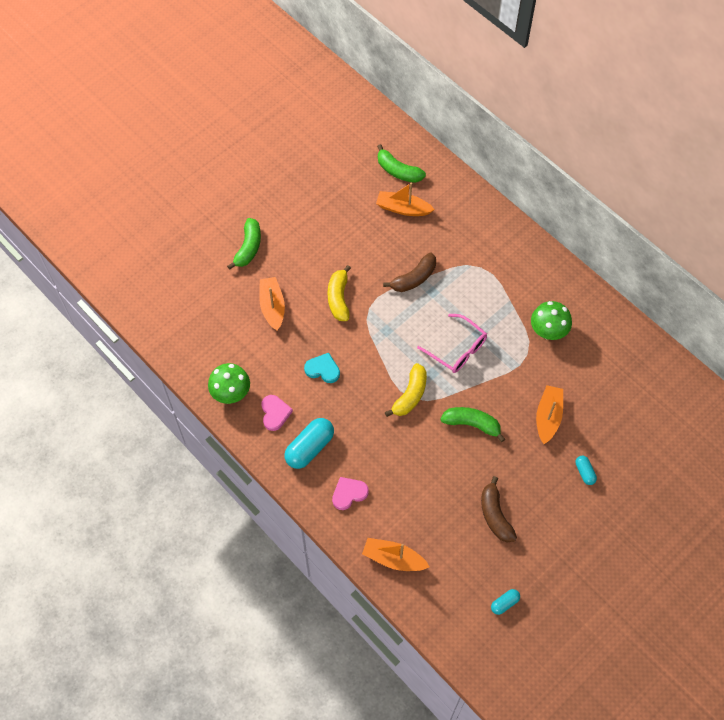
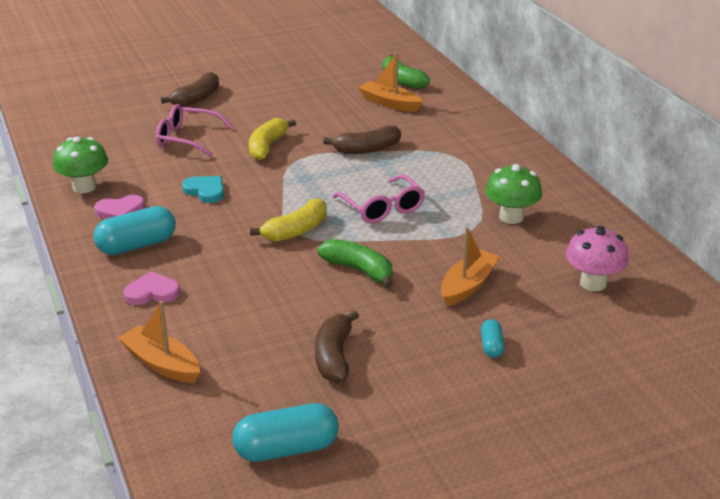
camera: 20 degrees right, 30 degrees down
(248, 248) = (196, 98): green banana -> brown banana
(272, 307) = (187, 139): orange boat -> pink glasses
(275, 413) = (120, 211): pink heart -> pink heart turned 60 degrees clockwise
(504, 603) = (286, 449): turquoise capsule -> turquoise capsule, size x1.94
(624, 388) = (593, 283): none -> pink mushroom

